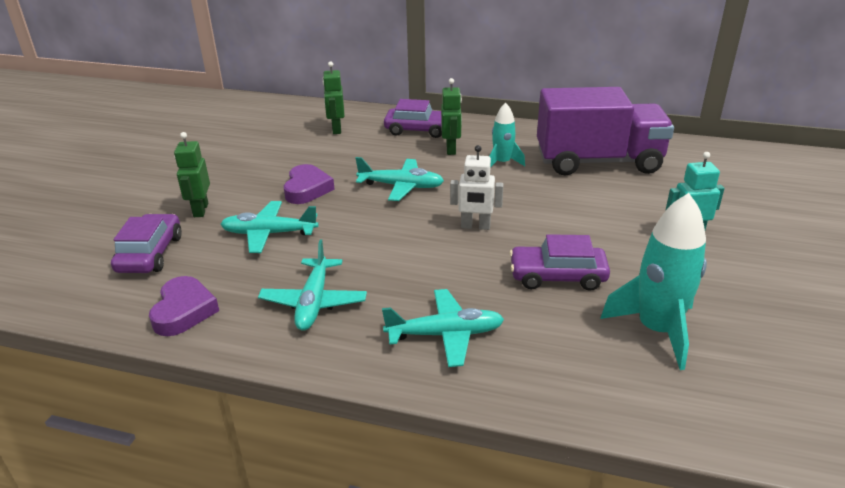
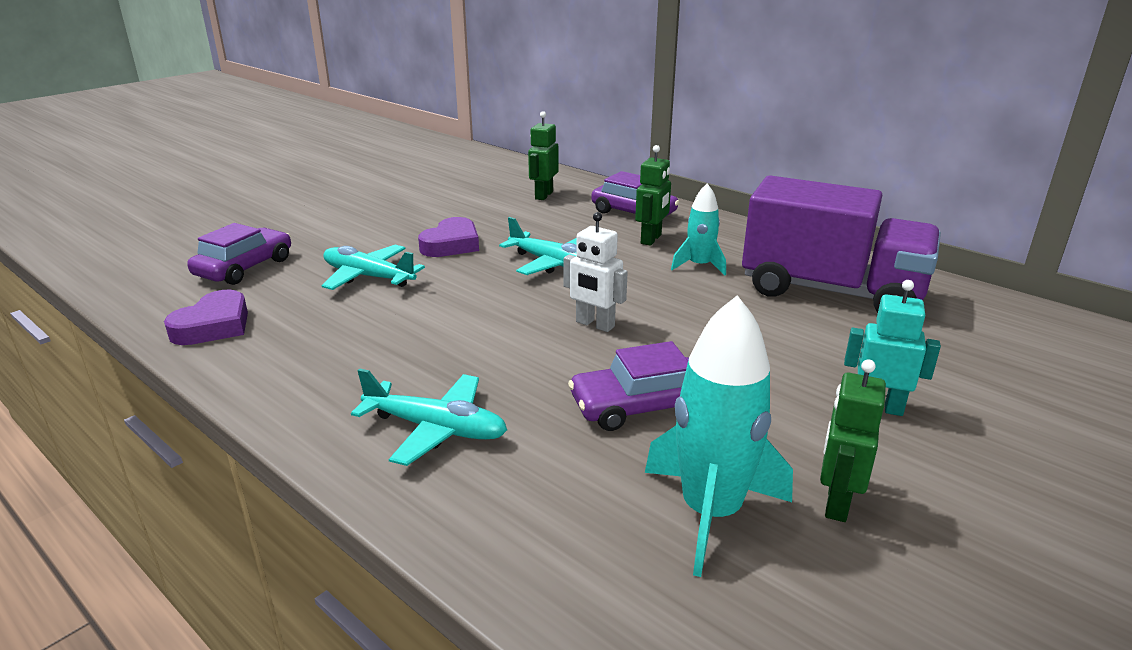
camera: 25 degrees right, 5 degrees down
(200, 210) = (330, 240): green robot -> green robot (836, 502)
(314, 302) = (337, 353): turquoise plane -> none
(557, 276) = (639, 406): purple car -> purple car turned 45 degrees counterclockwise

